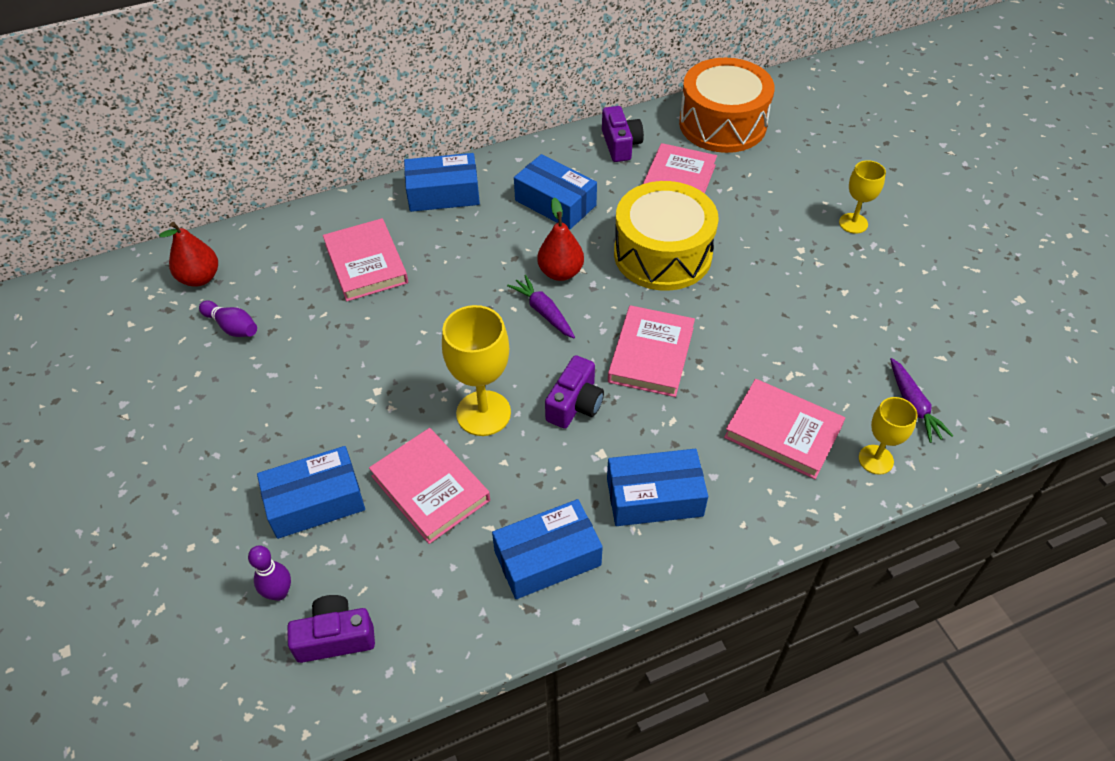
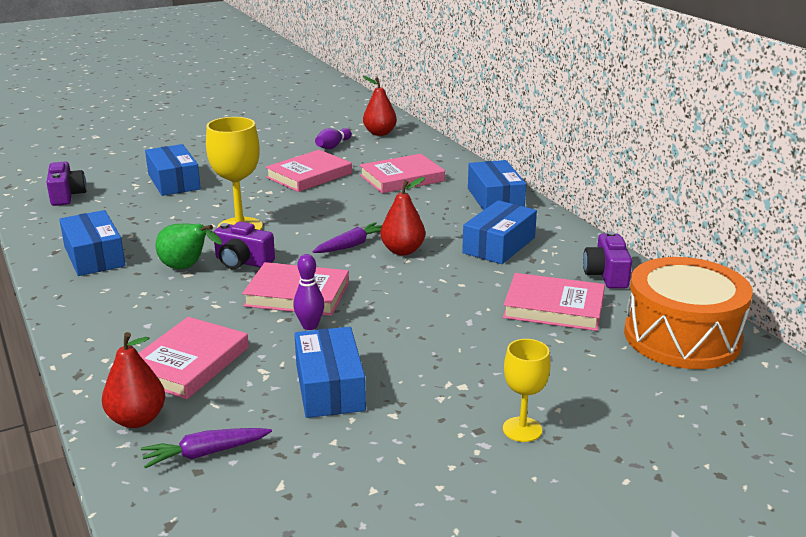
camera: 85 degrees right, 25 degrees down
(279, 592) = (107, 178): purple bowling pin -> purple bowling pin (310, 326)
(430, 488) = (173, 214): pink book -> pink book (309, 175)
(586, 455) = (187, 268): none -> green pear
(620, 145) = (606, 275): purple camera -> purple camera turned 105 degrees clockwise
(654, 497) = (134, 297): blue box -> blue box (330, 387)
(662, 254) = (437, 299): yellow drum -> none
(876, 459) = (137, 419): yellow goblet -> red pear

